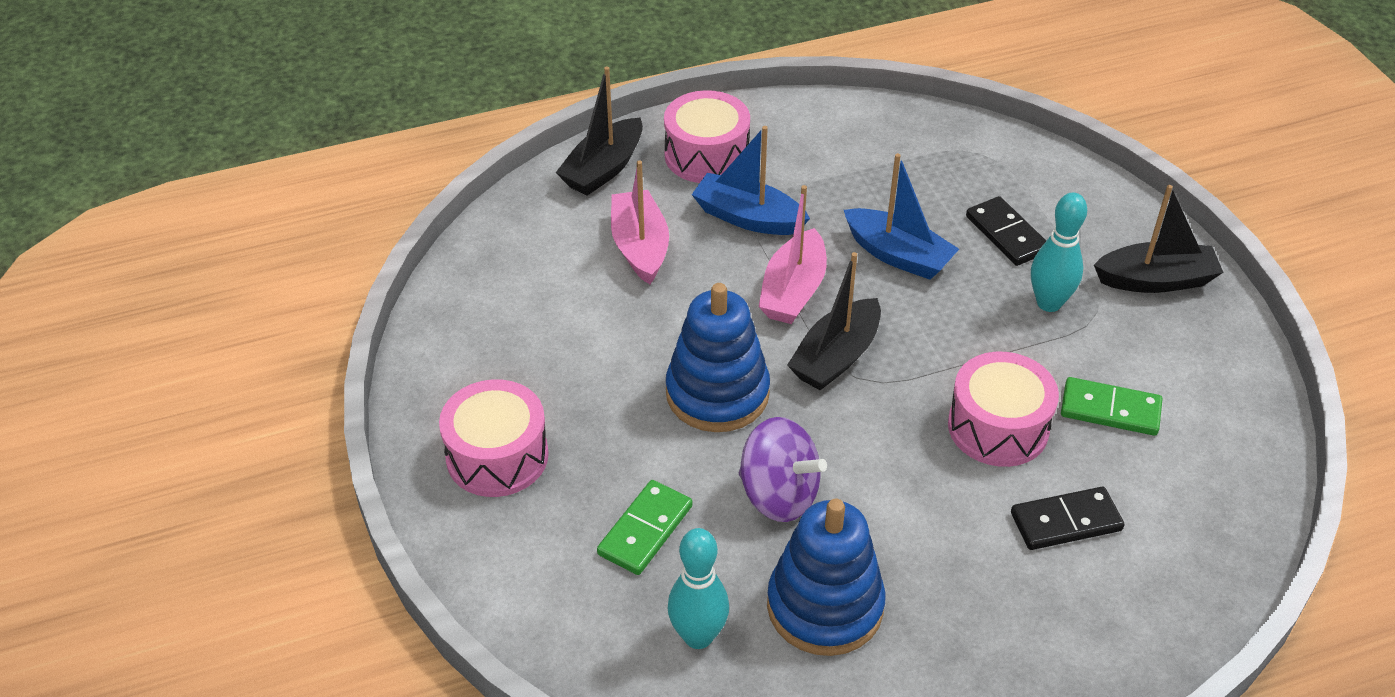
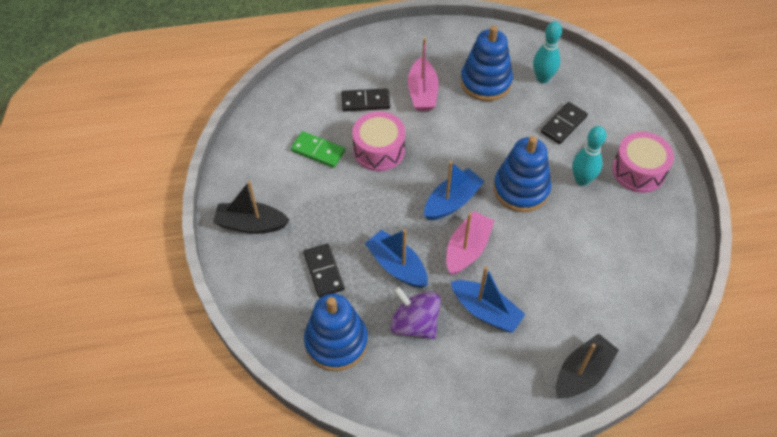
camera: 170 degrees left, 10 degrees up
(640, 247) = (558, 297): pink boat -> pink boat (422, 93)
(645, 530) = (563, 124): green domino -> black domino
(706, 155) = (507, 375): pink drum -> none
(778, 494) = (497, 132): purple spinning top -> purple spinning top (415, 324)
(836, 357) = (452, 201): black boat -> blue boat
(950, 160) = (336, 342): none -> blue stacking toy
(1049, 303) = (320, 218): turquoise bowling pin -> turquoise bowling pin (582, 180)

